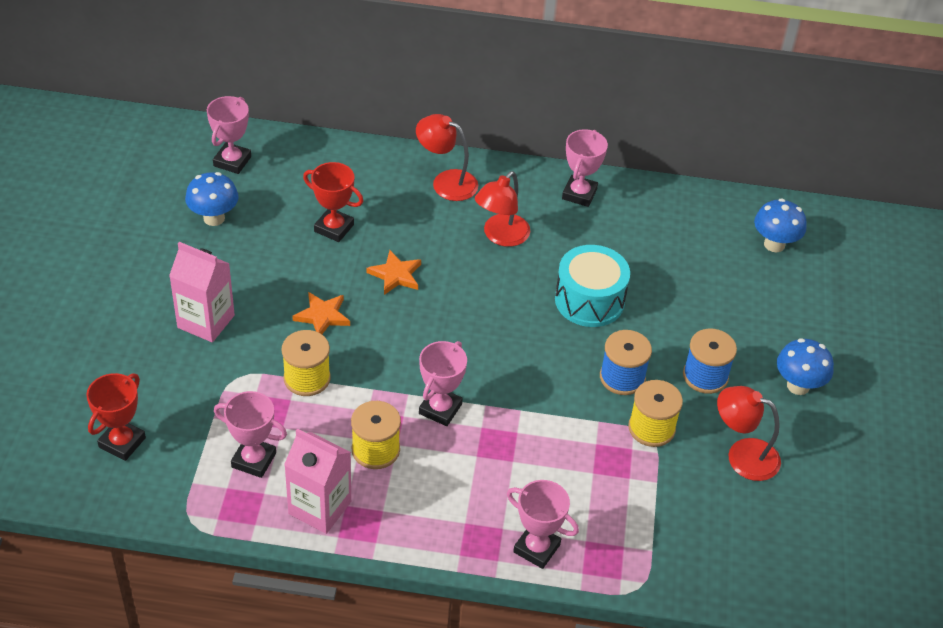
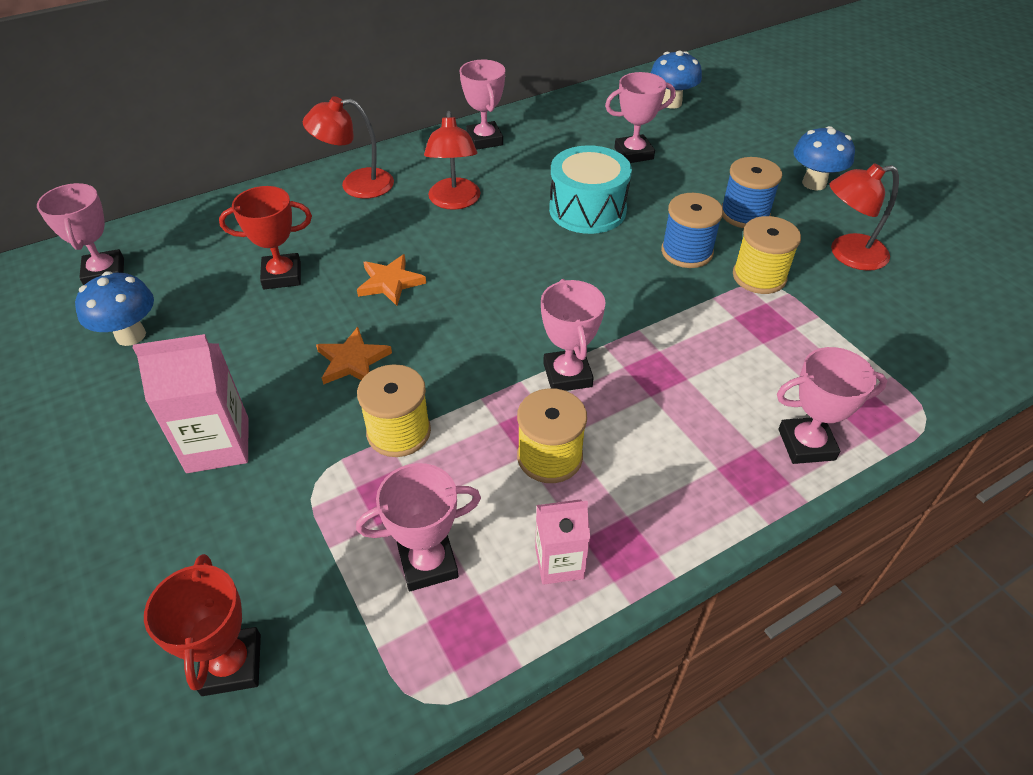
camera: 35 degrees left, 0 degrees up
(320, 507) = (559, 563): pink carton -> pink carton, size x0.64
(683, 273) = (633, 153): none -> pink trophy

